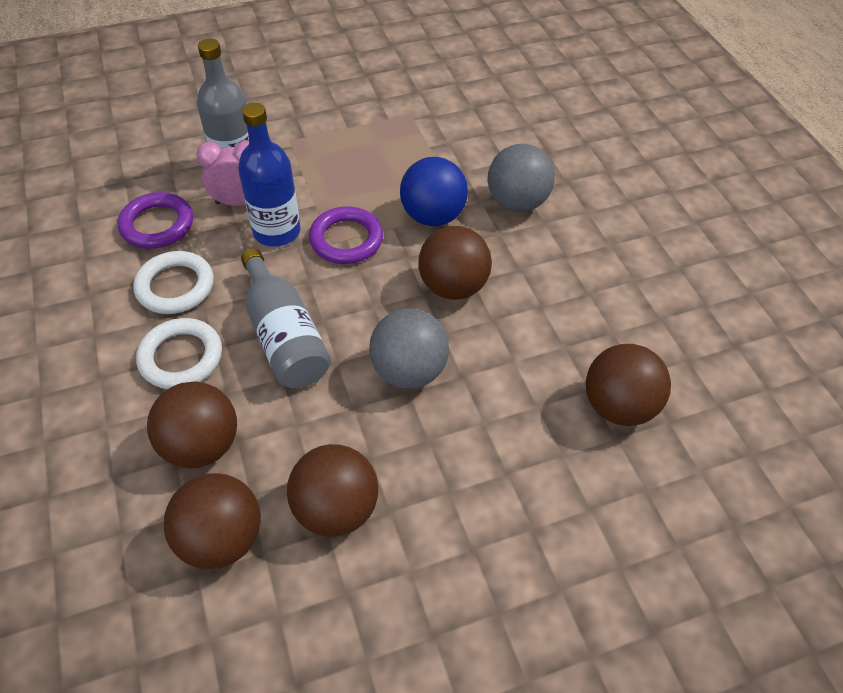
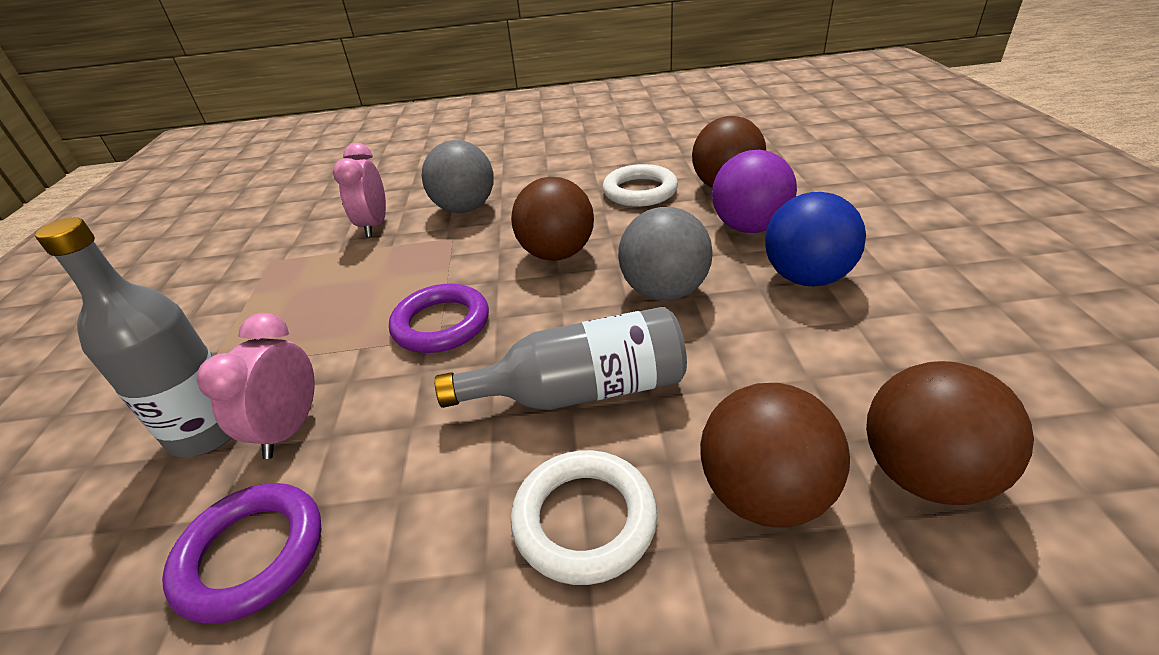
camera: 70 degrees left, 15 degrees down
(175, 286) = (423, 526): white ring -> white ring (640, 191)
(277, 231) = (382, 389): blue bottle -> none
(336, 508) = (855, 359): brown ball -> none
(432, 216) = (448, 258): blue ball -> blue ball (806, 278)
(472, 153) = (374, 226): none -> pink clock
(532, 430) = (749, 227): none -> purple ball

